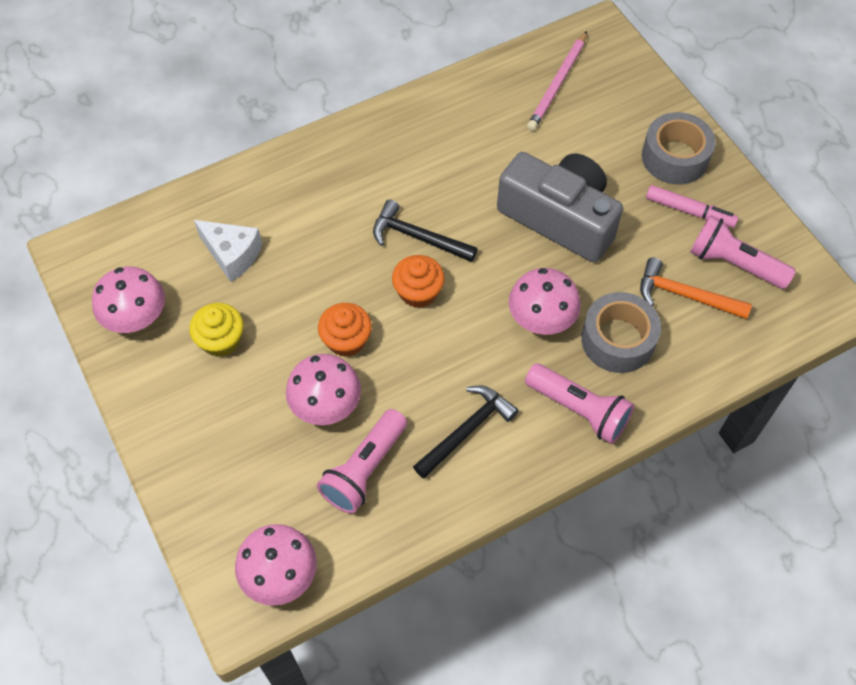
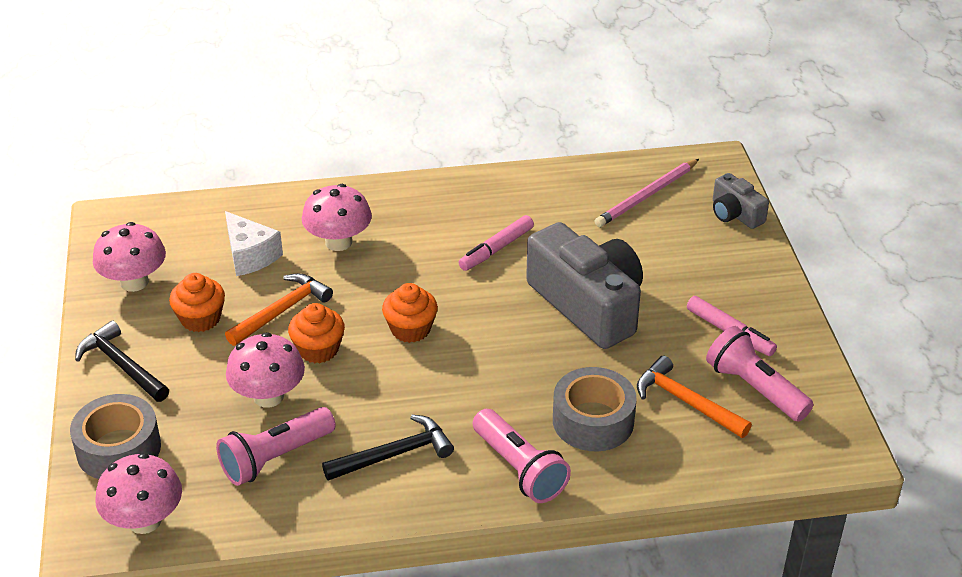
camera: 20 degrees right, 20 degrees down
(221, 340) = (200, 319): yellow cupcake -> orange cupcake
(292, 308) = (282, 311): none -> orange hammer
(418, 237) = (435, 285): black hammer -> black hammer (122, 365)
(453, 181) = (496, 249): none -> pink marker
(541, 319) = (522, 383): pink mushroom -> pink mushroom (338, 242)
(640, 82) = (735, 214): none -> grey camera
(675, 157) = (738, 283): grey tape -> grey tape (119, 449)

